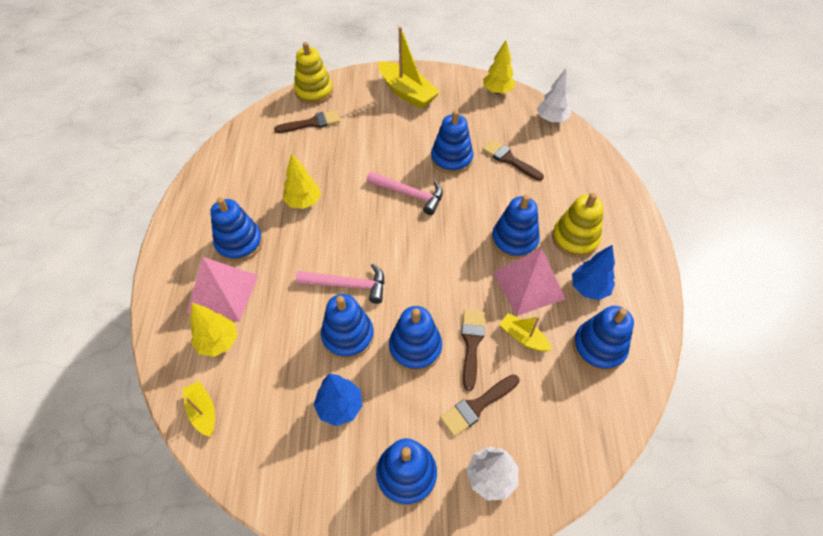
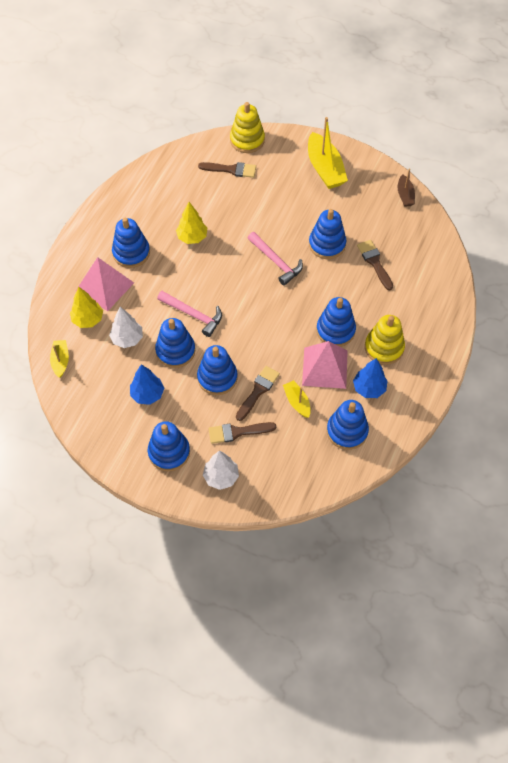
camera: 25 degrees right, 5 degrees up
(497, 91) = (405, 195): yellow tree -> brown boat
(551, 119) = (435, 239): white tree -> white tree (127, 339)

